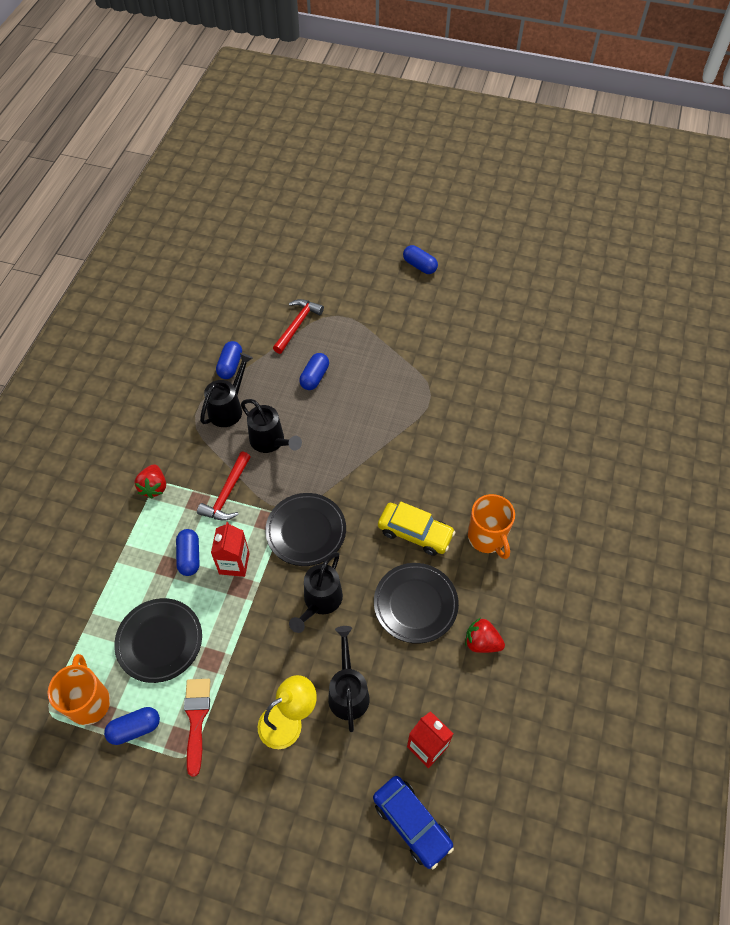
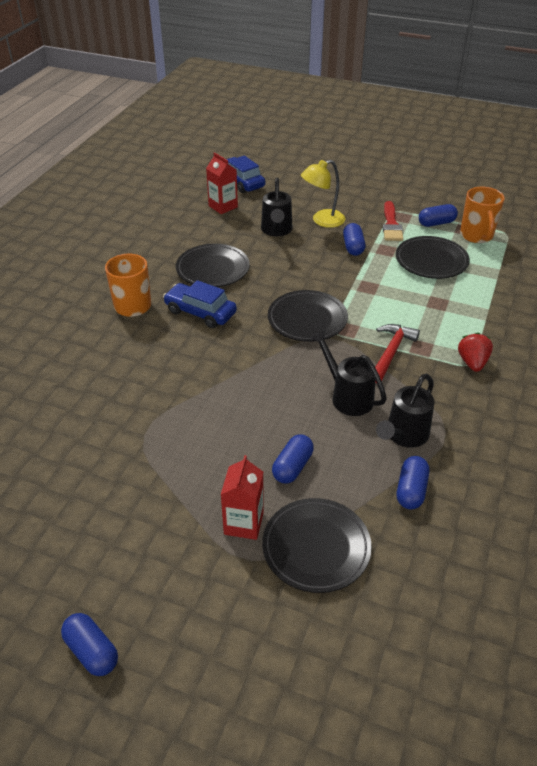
camera: 175 degrees left, 15 degrees down
(189, 556) = (419, 308): blue capsule -> blue capsule (353, 247)
(234, 563) = (375, 302): red carton -> red carton (243, 523)
(297, 325) = (316, 547): red hammer -> black plate
(320, 602) = (295, 275): black watering can -> none
(415, 533) = (200, 312): yellow car -> blue car
(481, 642) = (164, 247): red strawberry -> none

